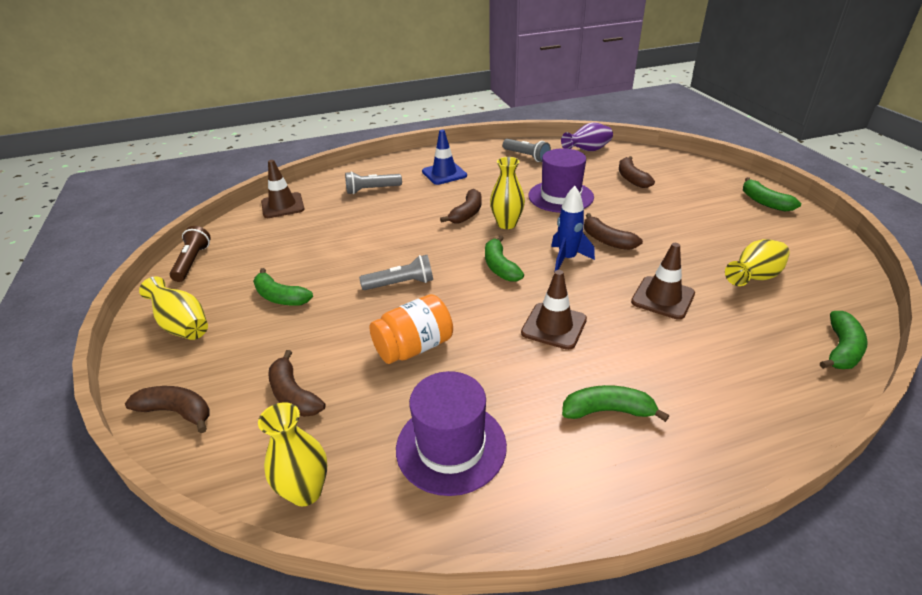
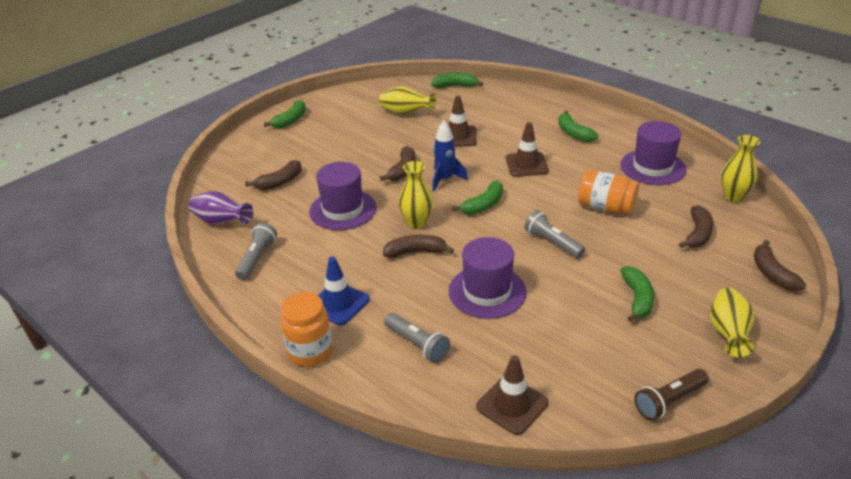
camera: 120 degrees left, 0 degrees up
(384, 229) = (487, 291): none -> purple hat
(412, 158) = (310, 352): none -> orange jar

